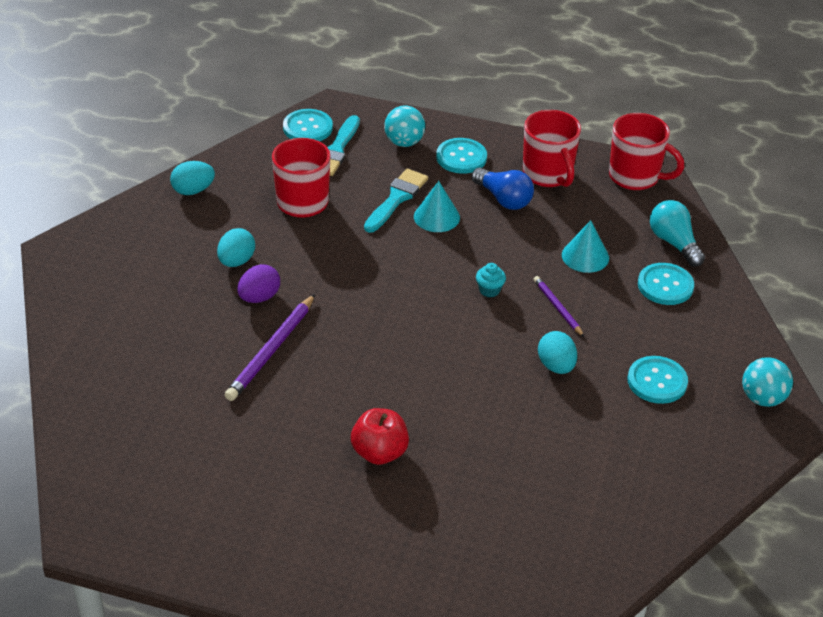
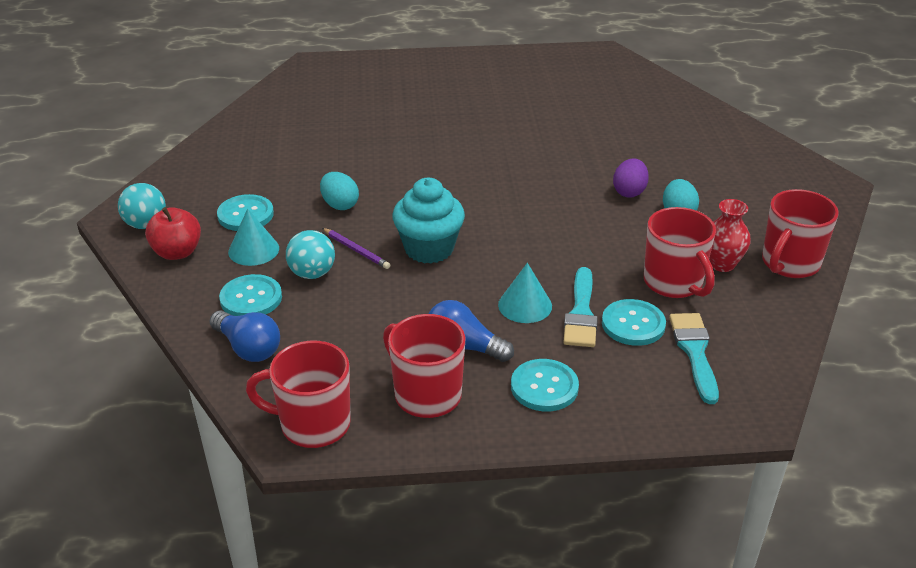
camera: 160 degrees right, 5 degrees down
(193, 190) = (789, 264): turquoise egg -> red mug
(248, 205) = (722, 264): none -> red vase
(271, 350) = (583, 160): purple pencil -> none
(307, 128) = (754, 372): turquoise button -> turquoise button (633, 324)
(379, 452) = (451, 123): red apple -> red apple (177, 252)
(404, 142) = (626, 387): turquoise ball -> turquoise ball (312, 273)
(489, 290) = (429, 249): turquoise cupcake -> turquoise cupcake, size x2.28
(585, 256) = (345, 306): turquoise cone -> turquoise cone (253, 250)
(674, 243) = (248, 348): turquoise light bulb -> blue light bulb

